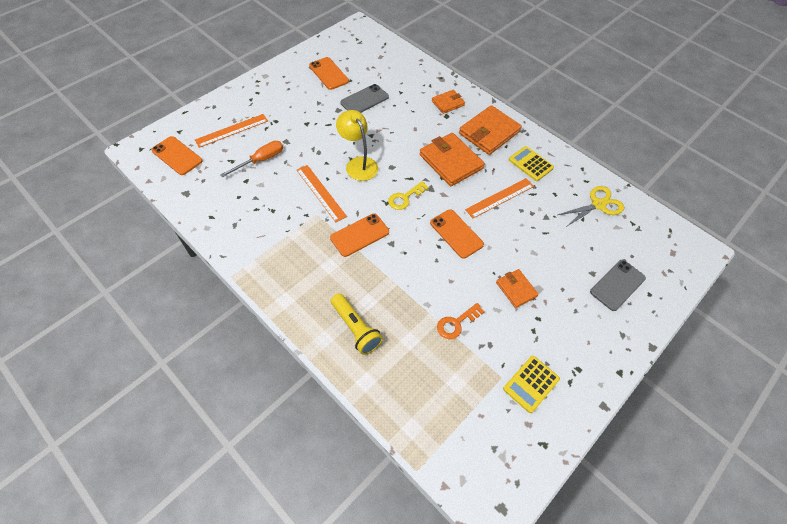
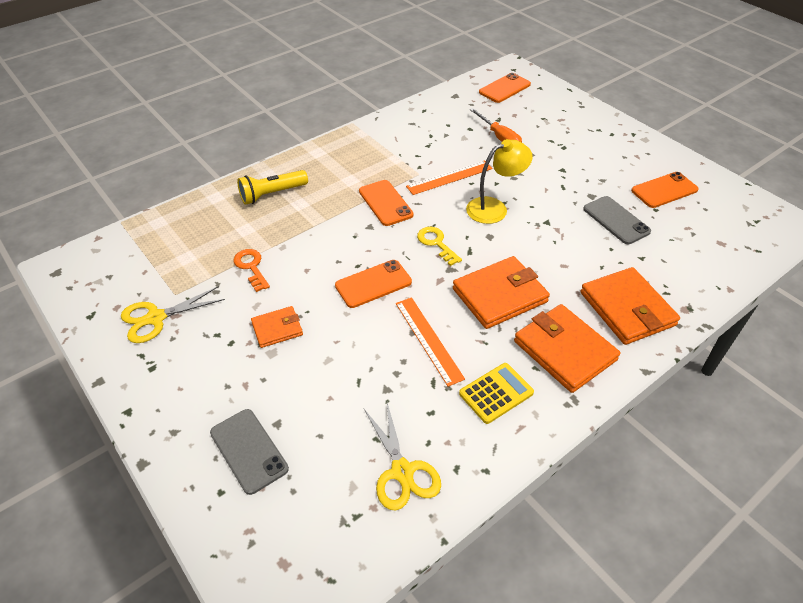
camera: 100 degrees right, 10 degrees down
(232, 130) = (544, 118): orange ruler -> none
(448, 103) = (627, 309): orange wallet -> orange wallet, size x1.80
(531, 384) = (156, 318): yellow calculator -> yellow scissors

